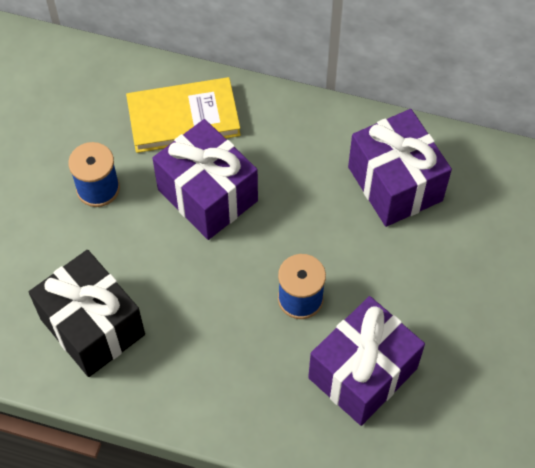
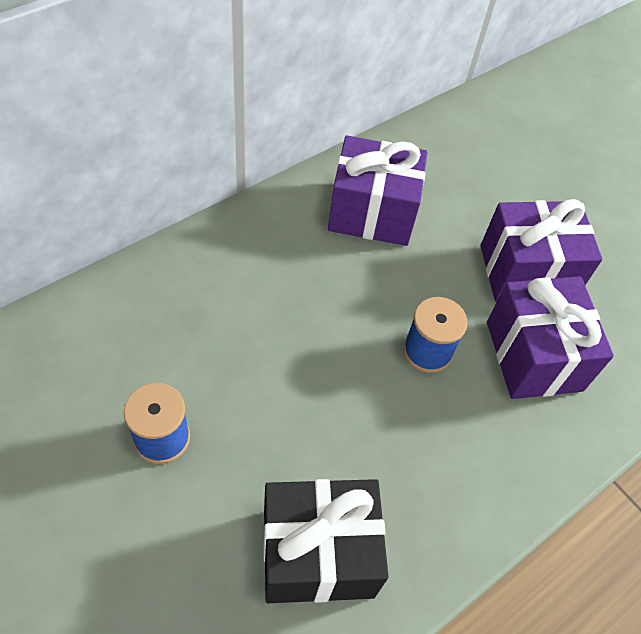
camera: 60 degrees left, 5 degrees down
(183, 118) = (158, 312): yellow book -> none
(207, 195) = (259, 349): purple gift -> purple gift (527, 272)

